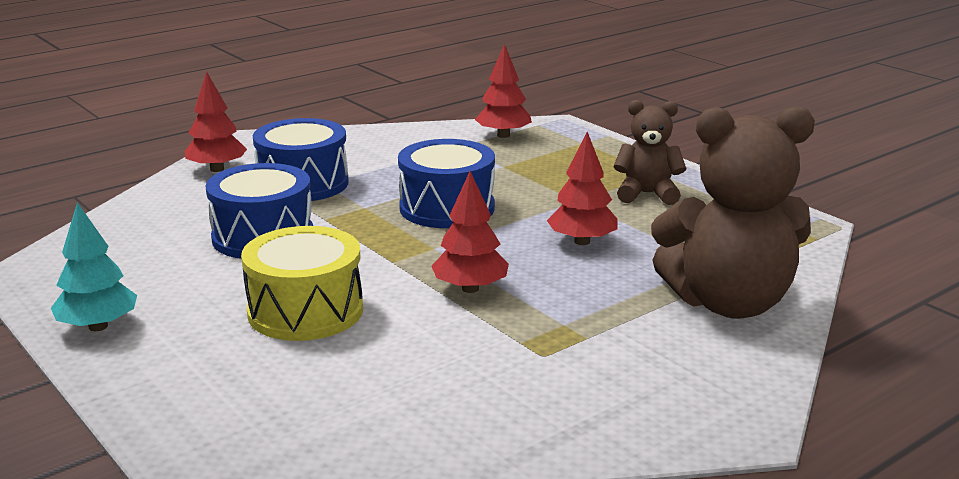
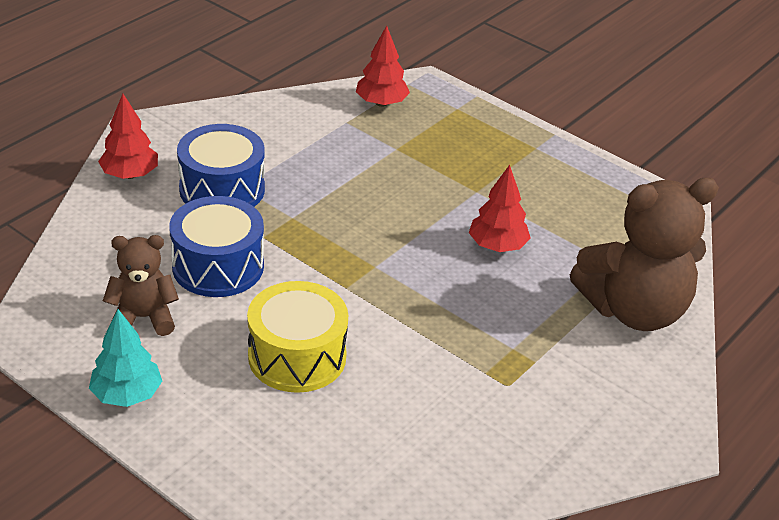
camera: 15 degrees left, 15 degrees up
(447, 208) = (367, 212): blue drum -> none
(470, 288) = (424, 314): red tree -> none
(647, 194) = (534, 178): brown teddy bear -> brown teddy bear (143, 318)

